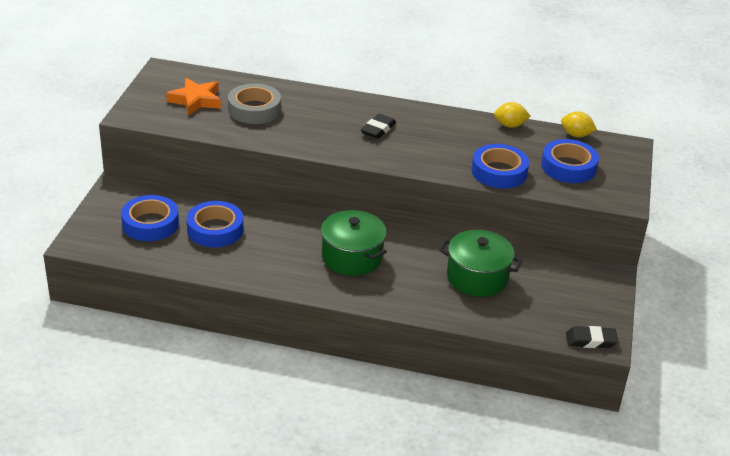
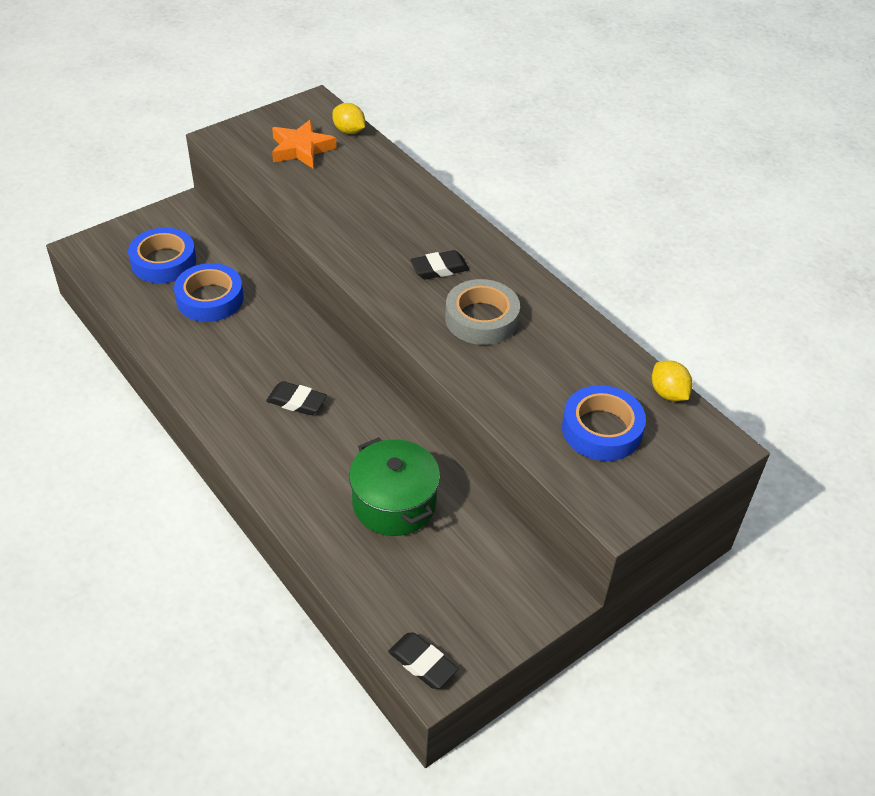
camera: 40 degrees right, 10 degrees up
(254, 109) = (343, 185): grey tape -> grey tape (481, 319)
(352, 257) = (296, 402): green pot -> black eraser
(499, 172) = (507, 390): blue tape -> none
(510, 125) = (599, 339): yellow lemon -> yellow lemon (349, 131)

